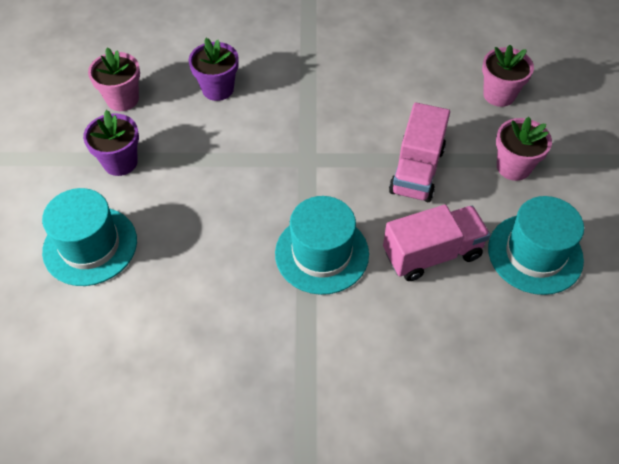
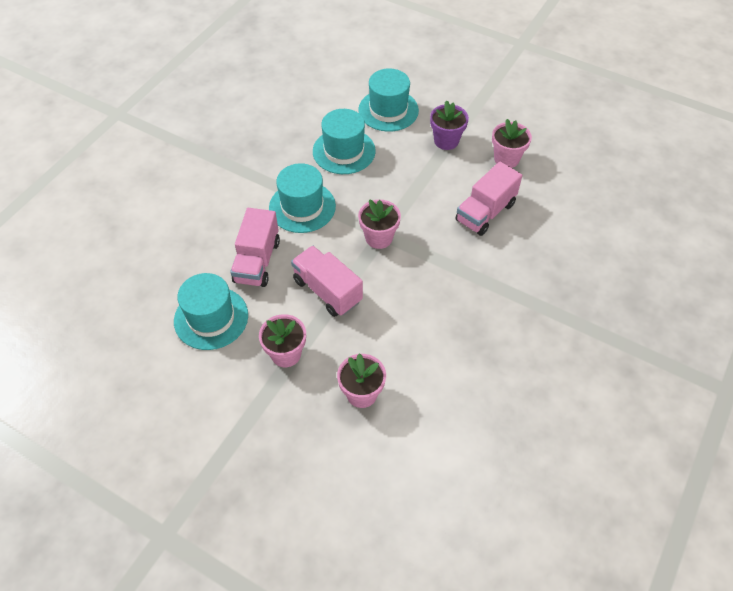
camera: 120 degrees right, 0 degrees up
(198, 258) = (344, 151): none -> turquoise hat
(218, 89) = (485, 212): purple flower pot -> pink truck
(315, 160) = (379, 238): none -> pink flower pot

